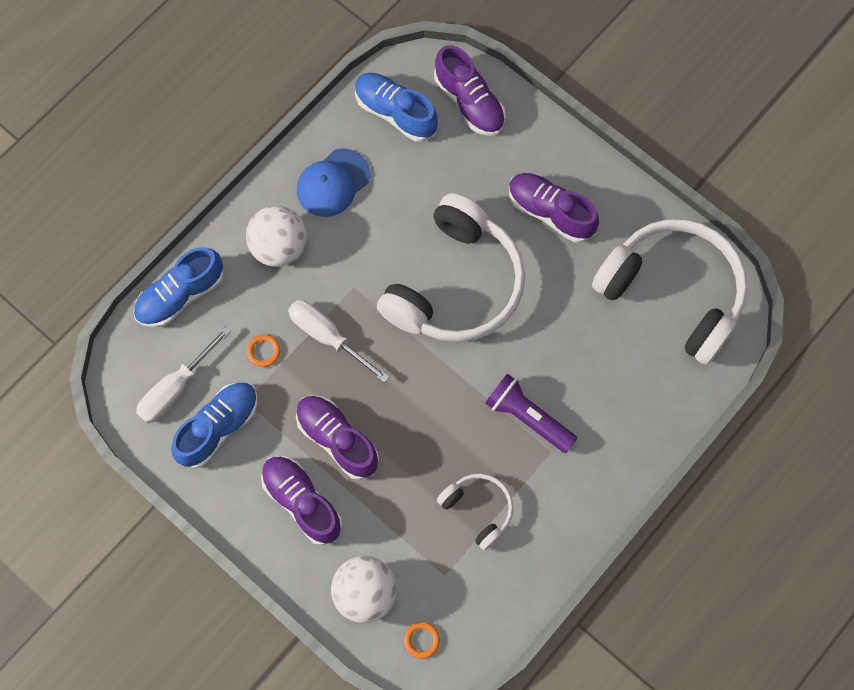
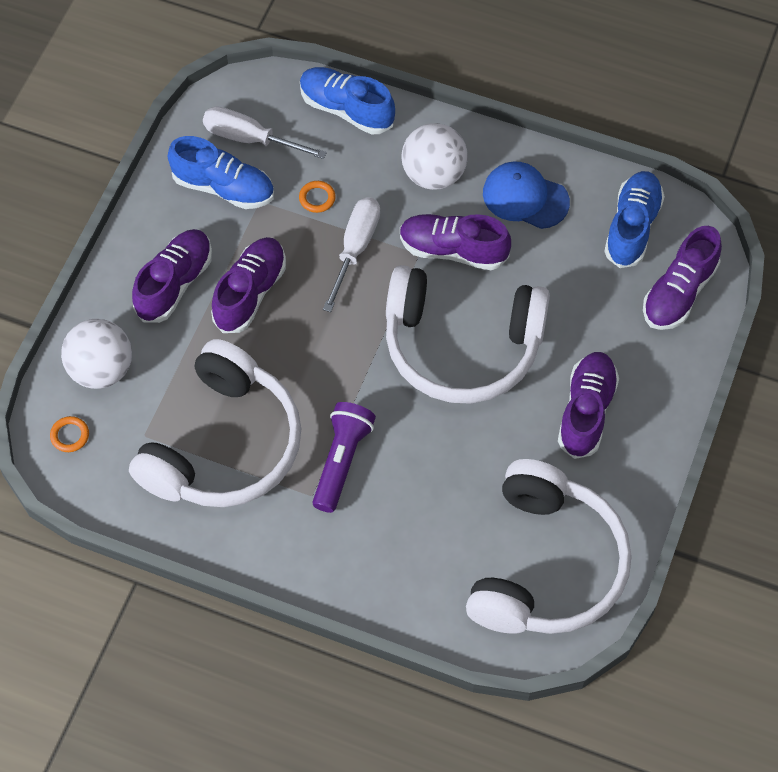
camera: 70 degrees right, 10 degrees down
(361, 258) = (453, 250): none -> purple shoe
(478, 509) = (223, 445): white headphones -> white headphones, size x2.08

